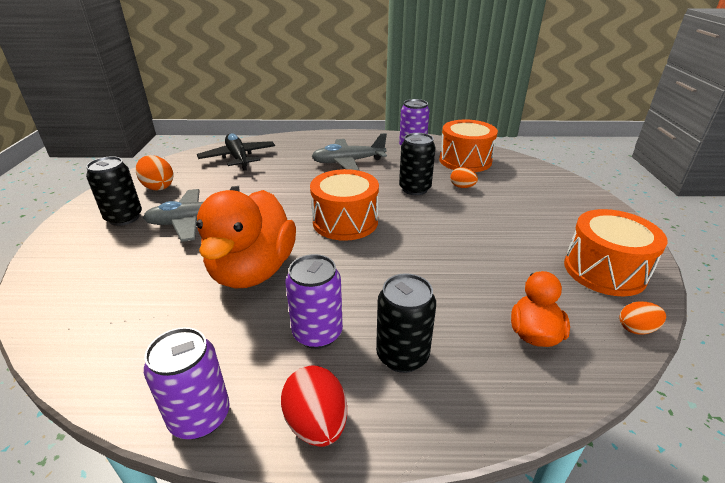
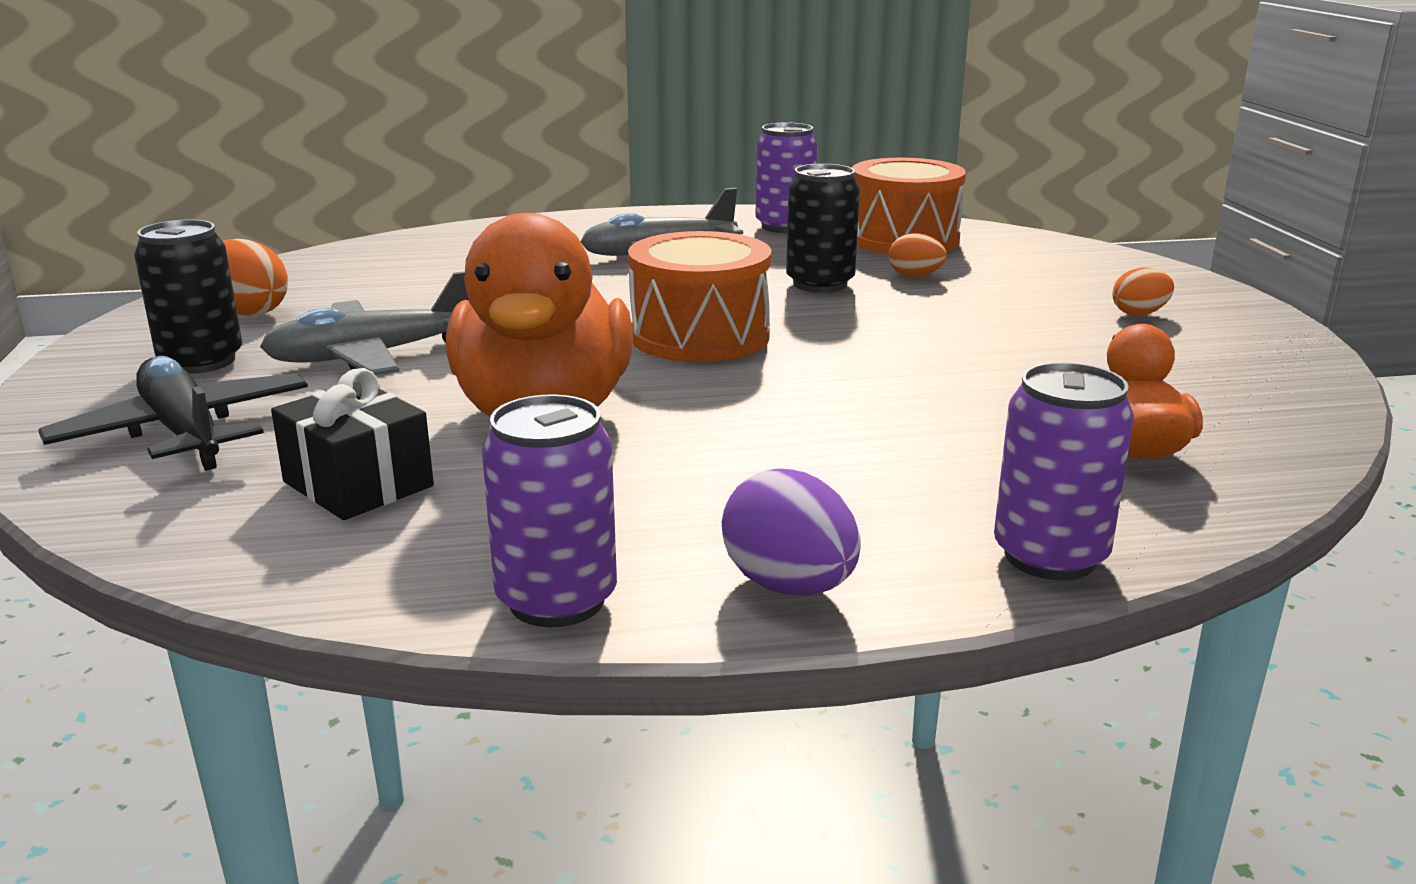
camera: 10 degrees left, 10 degrees down
(150, 312) = (358, 484): none -> black gift
(238, 158) = (407, 260): black plane -> black plane (185, 433)
(316, 423) = (789, 586): red egg -> purple egg
(317, 333) = (728, 482): purple can -> purple can (1050, 556)
(402, 355) = (907, 495): black can -> none
(604, 270) = (1230, 366): orange drum -> none
(636, 329) = (1312, 430): orange egg -> orange egg (1139, 313)

